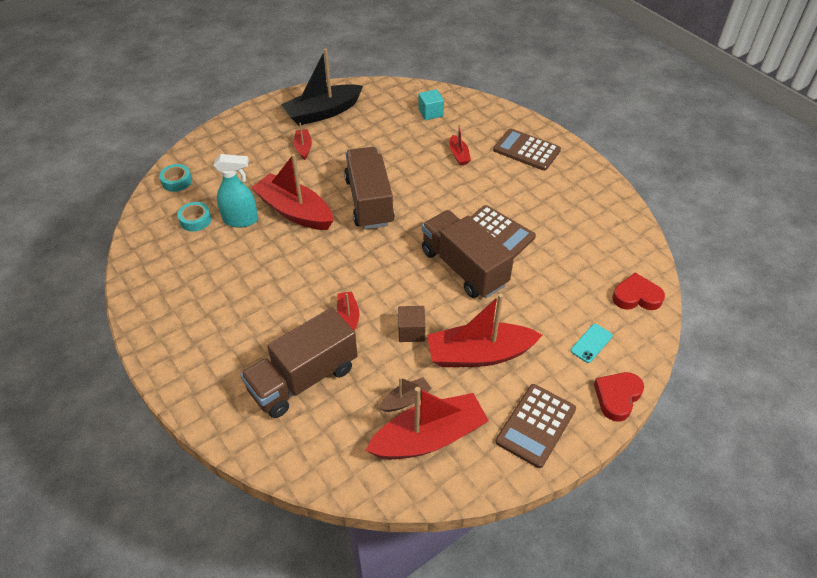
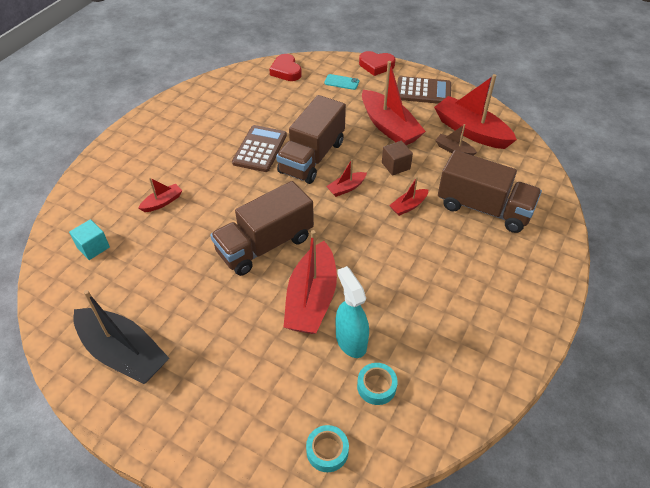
camera: 115 degrees left, 0 degrees up
(303, 148) = (203, 341): red boat -> red boat (346, 188)
(526, 150) = (136, 158): brown calculator -> none

